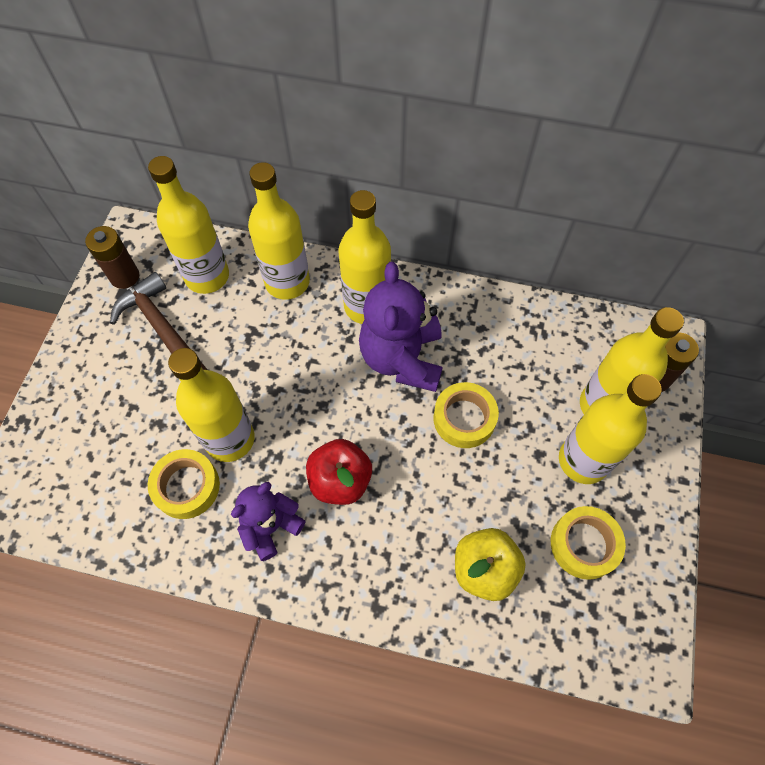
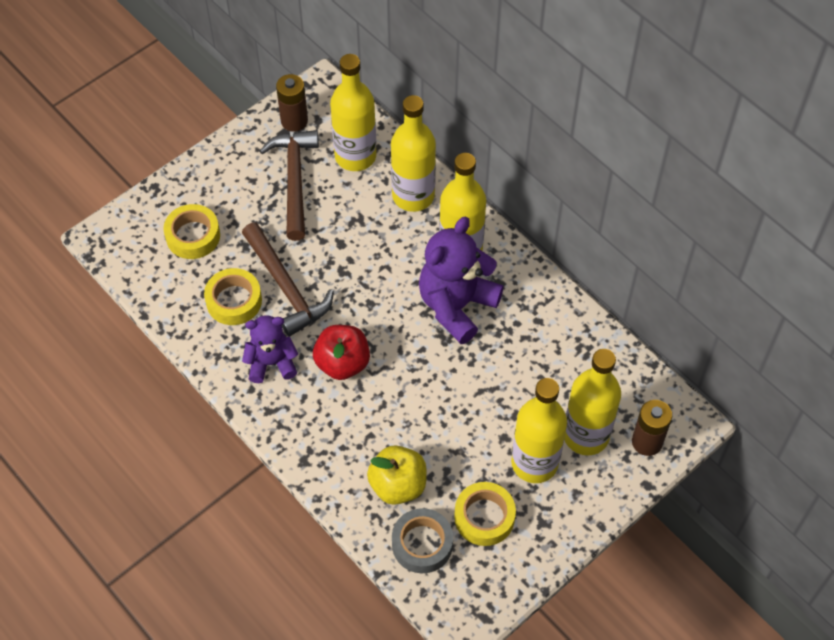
camera: 35 degrees right, 5 degrees down
(230, 439) = (286, 286): yellow bottle -> brown hammer
(464, 418) = (468, 377): yellow tape -> yellow tape (193, 236)
(552, 614) = (422, 544): none -> grey tape

